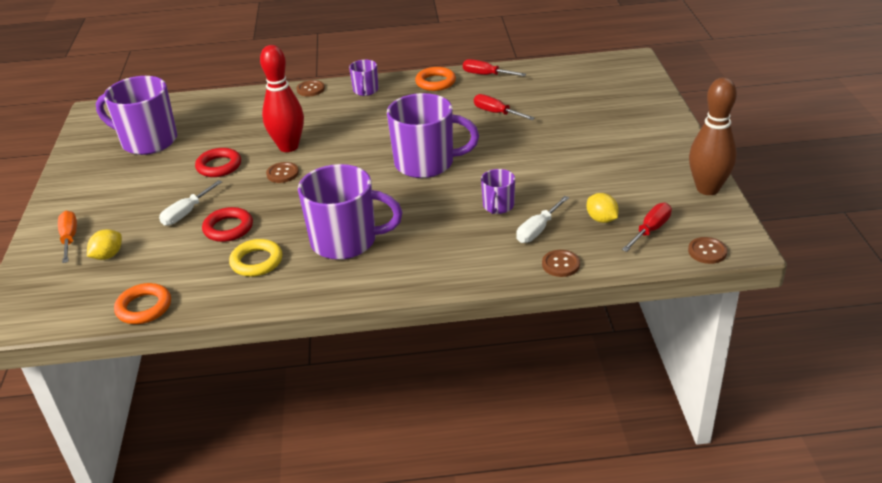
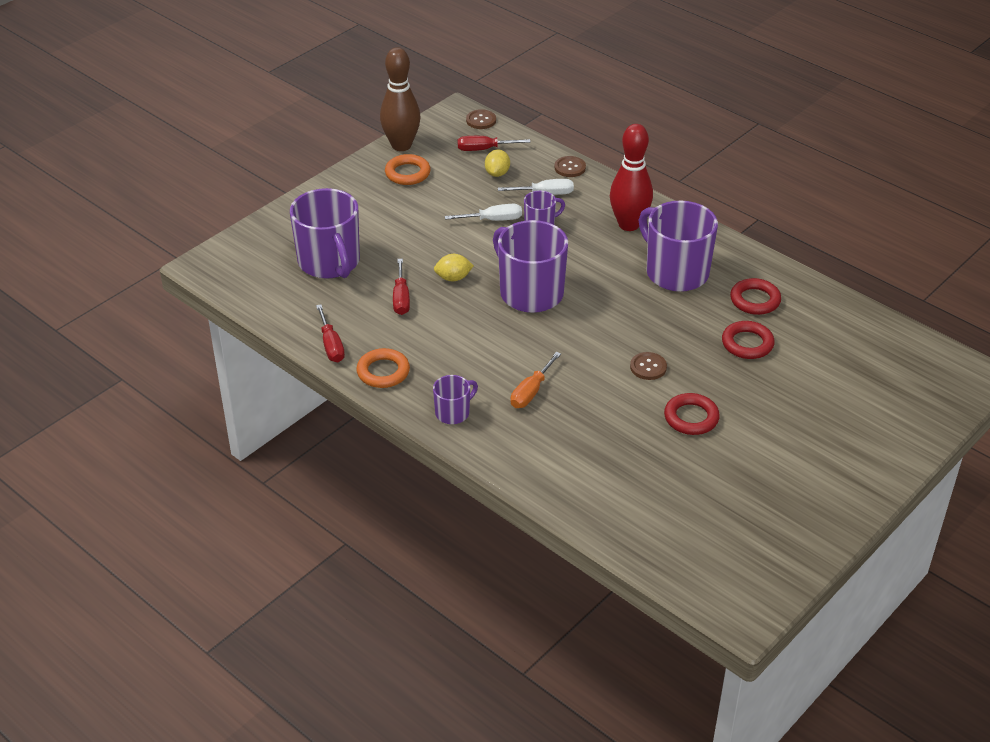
camera: 135 degrees left, 5 degrees up
(69, 238) = (885, 427): orange screwdriver -> orange screwdriver (531, 391)
(108, 256) = (864, 385): yellow lemon -> yellow lemon (453, 278)
(144, 307) = (867, 319): orange ring -> orange ring (407, 173)
(147, 141) = (726, 508): purple mug -> purple mug (330, 262)
(186, 213) = (766, 383): white screwdriver -> white screwdriver (493, 220)
(256, 261) = (755, 300): yellow ring -> red ring
(288, 147) = (608, 394): red bowling pin -> red bowling pin (629, 224)
(310, 89) = (496, 458): brown button -> none

